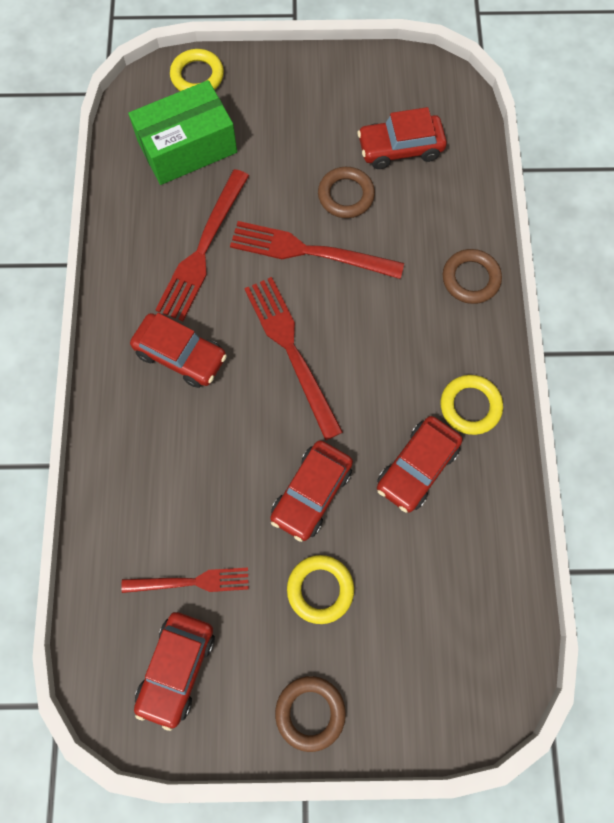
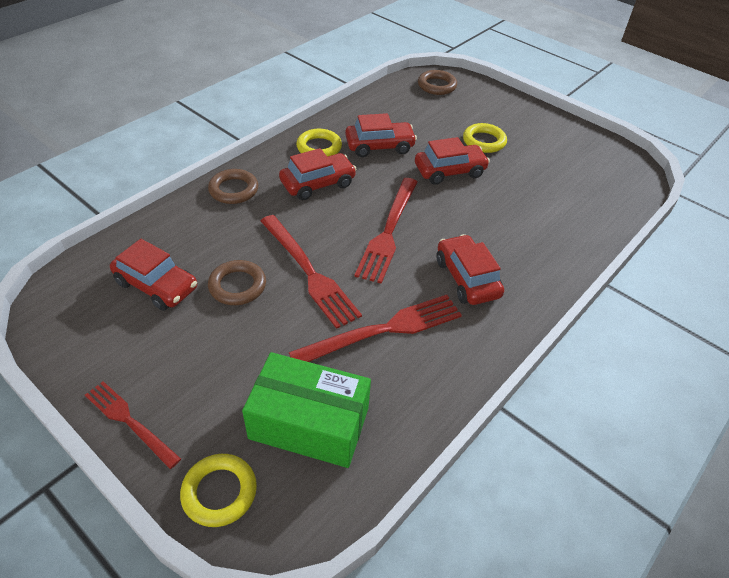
camera: 140 degrees left, 25 degrees down
(177, 668) = (589, 160): red car -> red car (318, 184)
(191, 582) = (555, 181): red fork -> red fork (129, 421)
(310, 712) = (530, 115): brown ring -> brown ring (437, 86)

